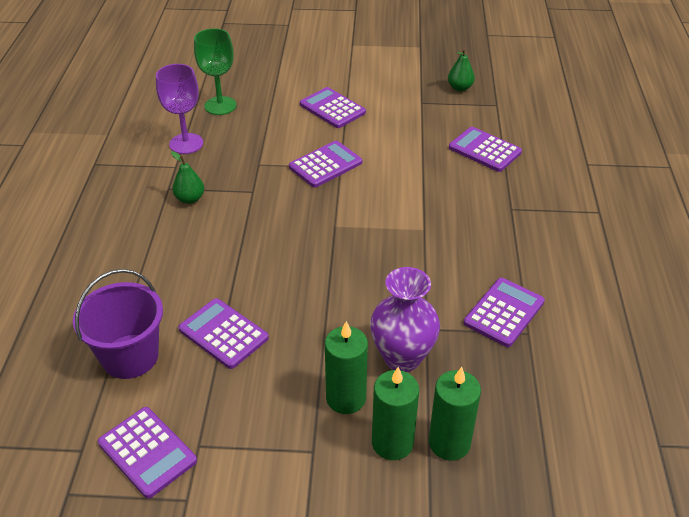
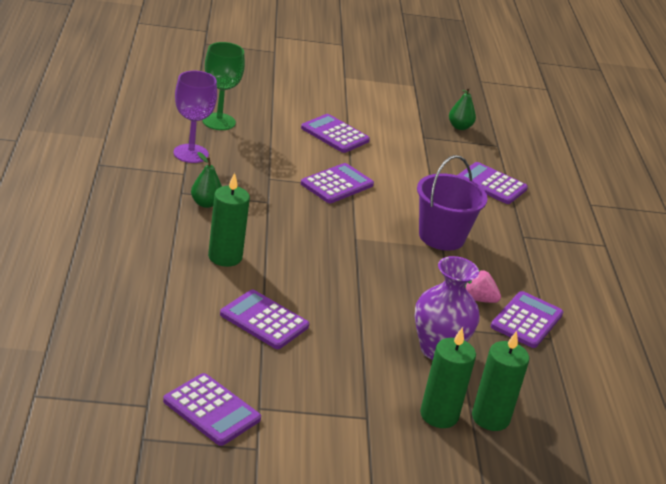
camera: 10 degrees left, 10 degrees down
(130, 356) = (176, 333): purple bucket -> purple bucket (441, 237)
(346, 398) = (390, 379): green candle -> green candle (225, 257)
(454, 290) = (478, 299): none -> pink strawberry

